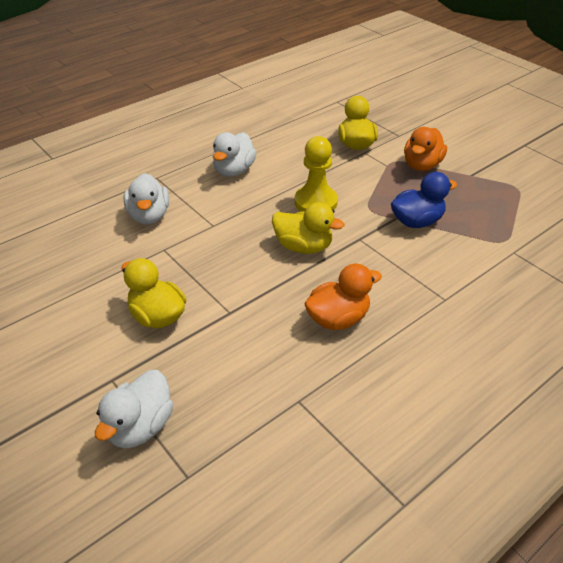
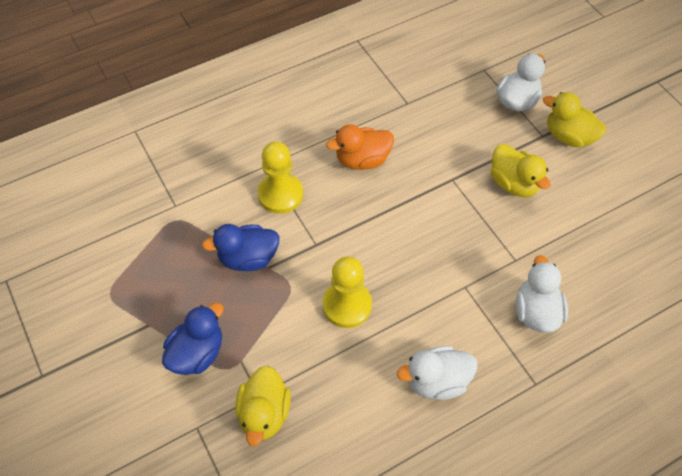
camera: 170 degrees left, 15 degrees up
(234, 170) = (436, 381): white duck -> white duck turned 135 degrees counterclockwise
(303, 247) = (374, 241): yellow duck -> yellow duck (568, 136)
(414, 274) = (280, 194): none -> yellow pawn
(422, 165) = (197, 353): orange duck -> blue duck

